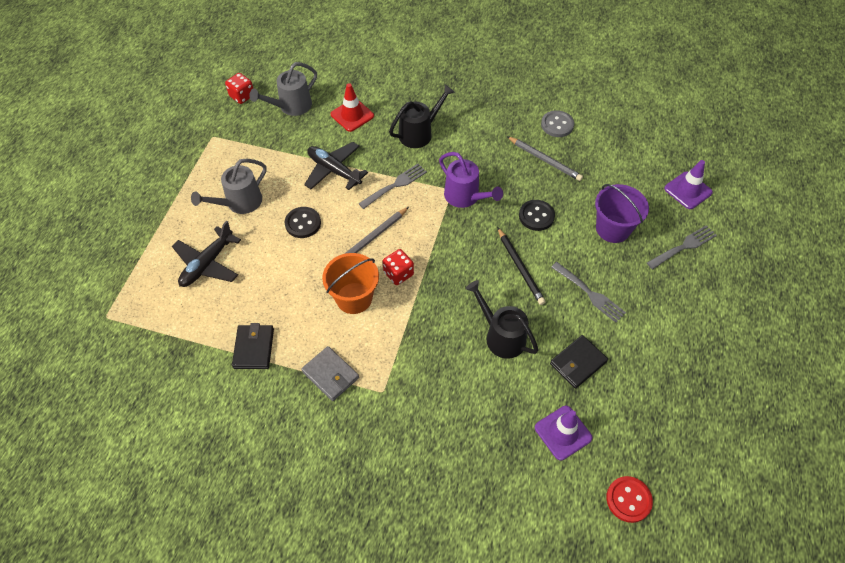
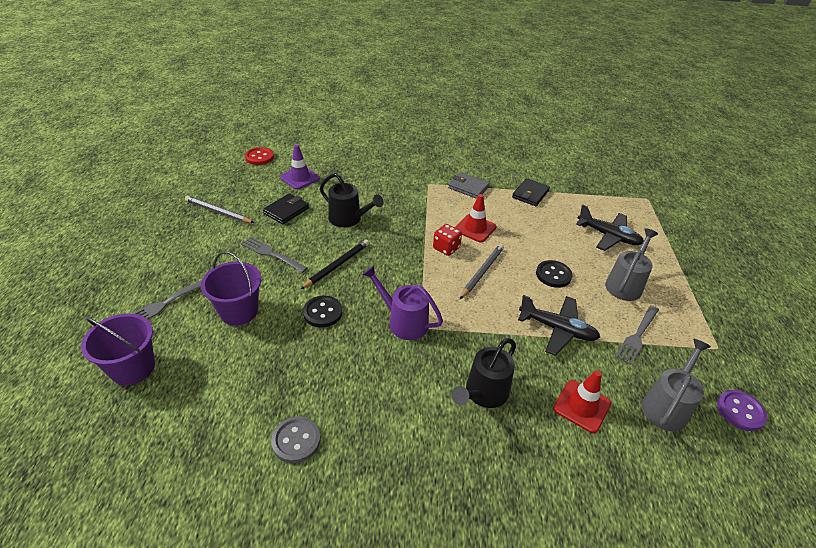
camera: 165 degrees right, 15 degrees down
(207, 264) = (608, 236): black plane -> black plane turned 105 degrees clockwise
(242, 96) = (740, 411): red dice -> purple button
(254, 348) = (530, 194): black wallet -> black wallet turned 45 degrees clockwise
(354, 298) = (475, 228): orange bucket -> red traffic cone
(395, 185) = (483, 323): grey fork -> grey fork (637, 336)
(520, 267) = (337, 265): black pencil -> black pencil turned 75 degrees clockwise
(544, 160) = (314, 381): grey pencil -> grey pencil (218, 212)
(688, 190) = (133, 368): purple traffic cone -> purple bucket

